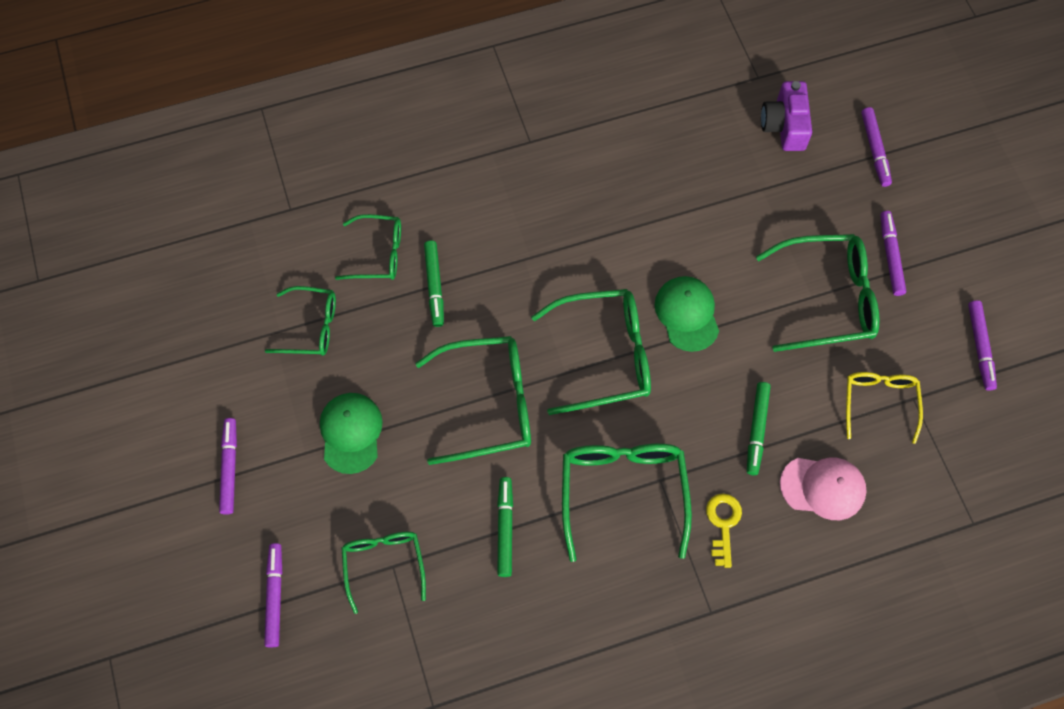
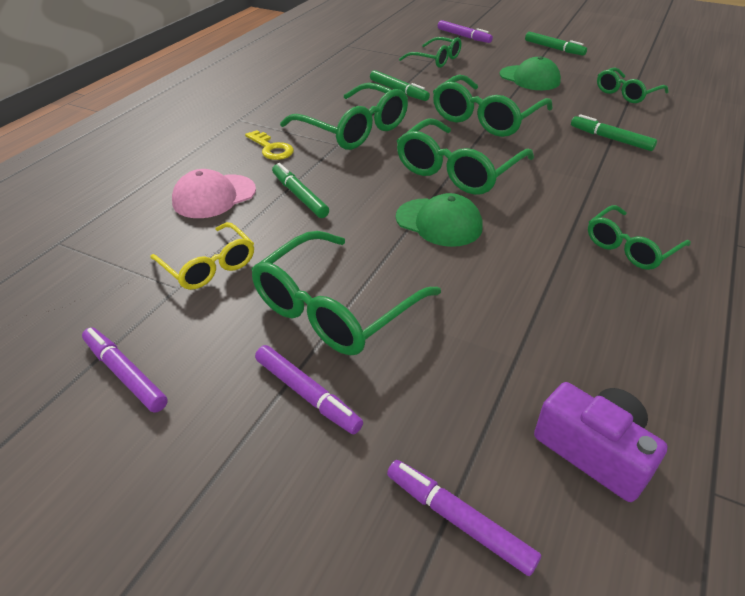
camera: 135 degrees right, 25 degrees down
(230, 468) = (554, 48): purple marker -> green marker
(378, 254) = (667, 132): green glasses -> green glasses (630, 247)

